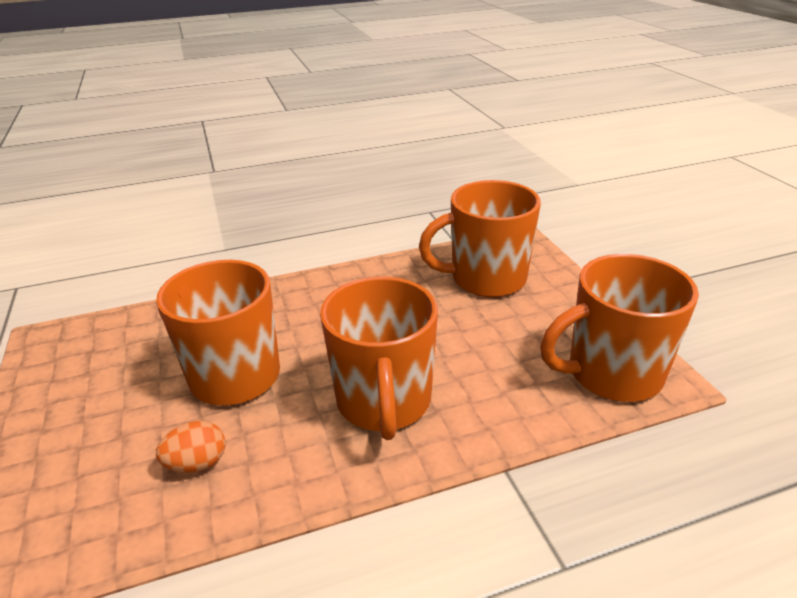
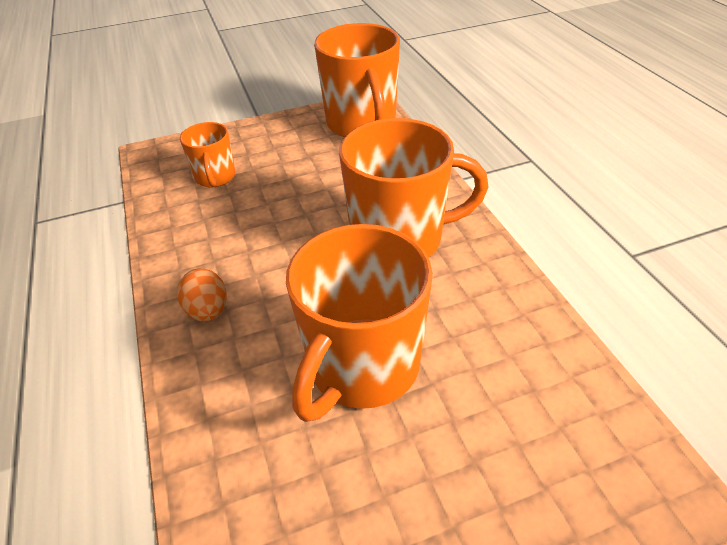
camera: 90 degrees left, 10 degrees up
(197, 463) = (499, 366): orange egg -> orange egg (208, 310)
(486, 279) = (215, 177): orange mug -> orange mug, size x0.53

